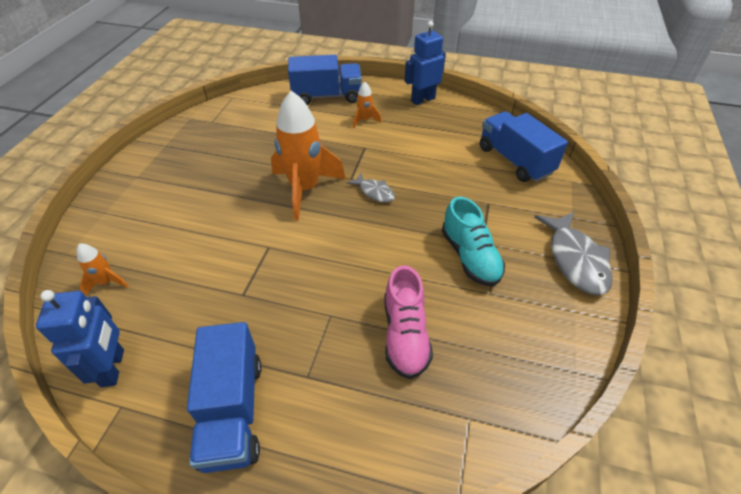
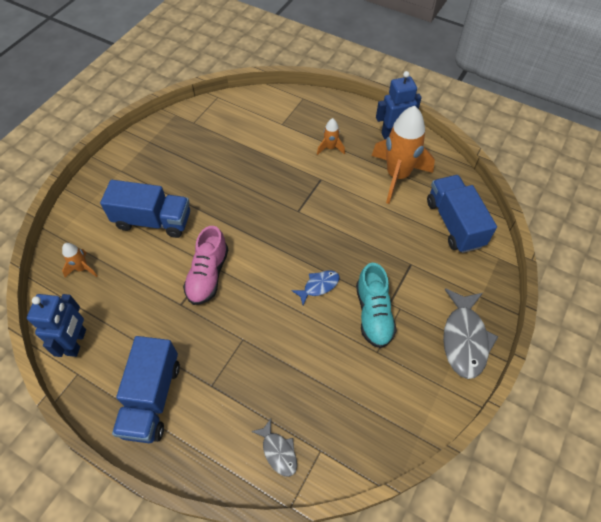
camera: 15 degrees right, 10 degrees up
(305, 189) = (255, 214): orange rocket -> orange rocket (397, 176)
(326, 96) = (303, 112): blue truck -> blue truck (153, 221)
(374, 192) = (314, 230): grey fish -> grey fish (278, 451)
(399, 242) = (319, 286): none -> blue fish
(405, 335) = (295, 371): pink shoe -> pink shoe (208, 275)

